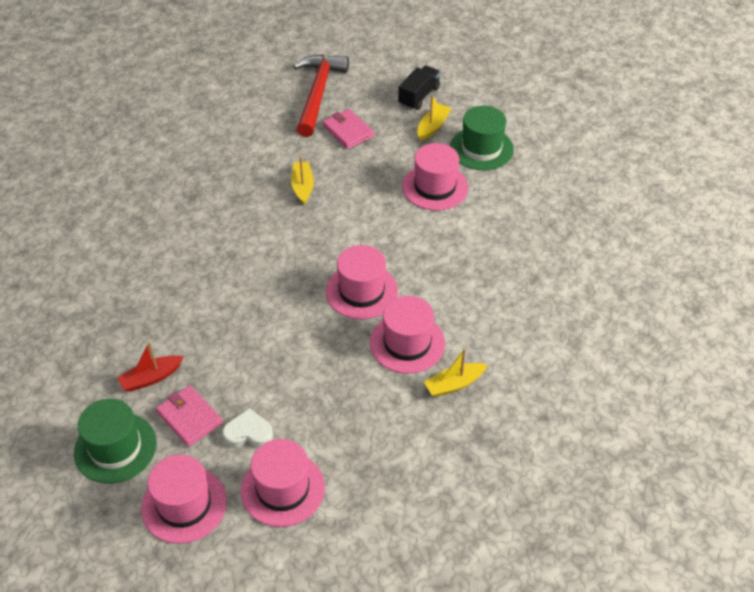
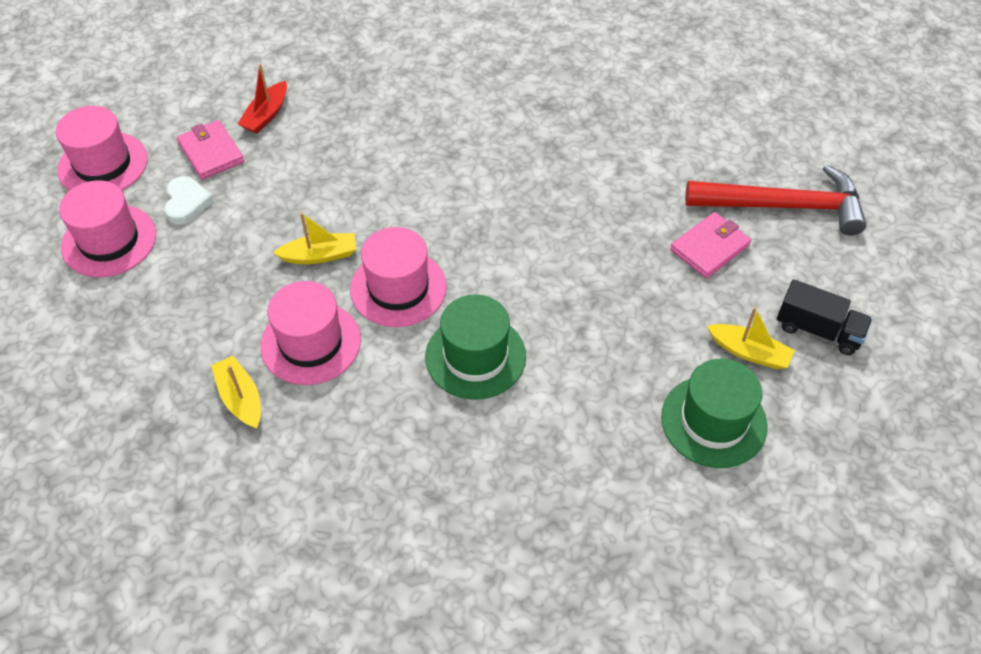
camera: 85 degrees right, 5 degrees up
(115, 448) = (179, 103): green hat -> green hat (475, 356)
(151, 378) = (266, 115): red boat -> red boat turned 120 degrees counterclockwise
(189, 418) = (211, 152): pink wallet -> pink wallet turned 75 degrees counterclockwise
(302, 187) = (583, 209): yellow boat -> yellow boat (320, 255)
(435, 187) = (611, 361): pink hat -> none

